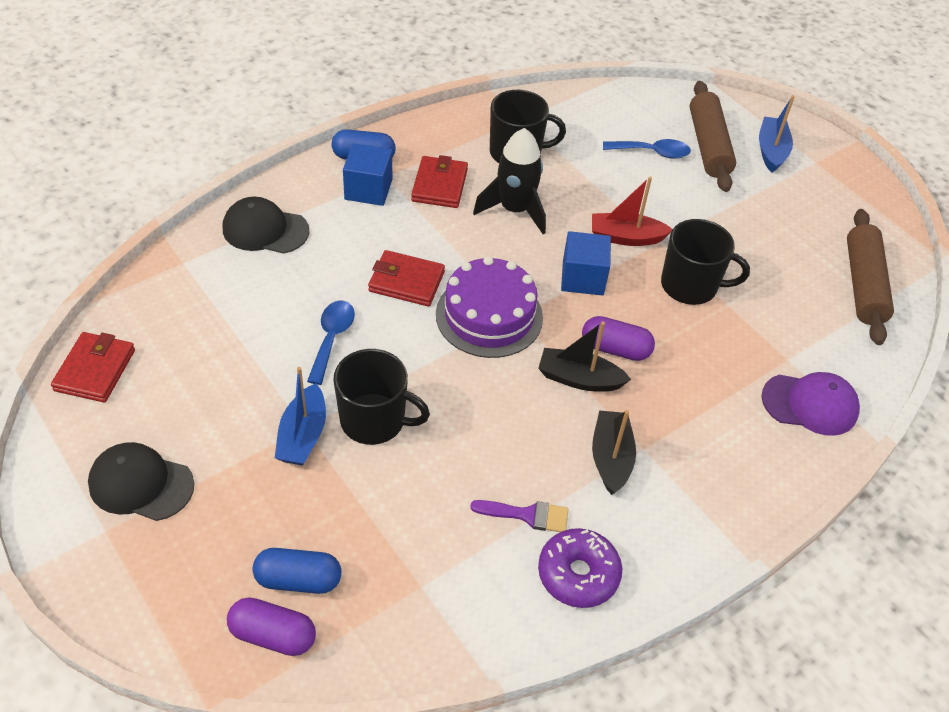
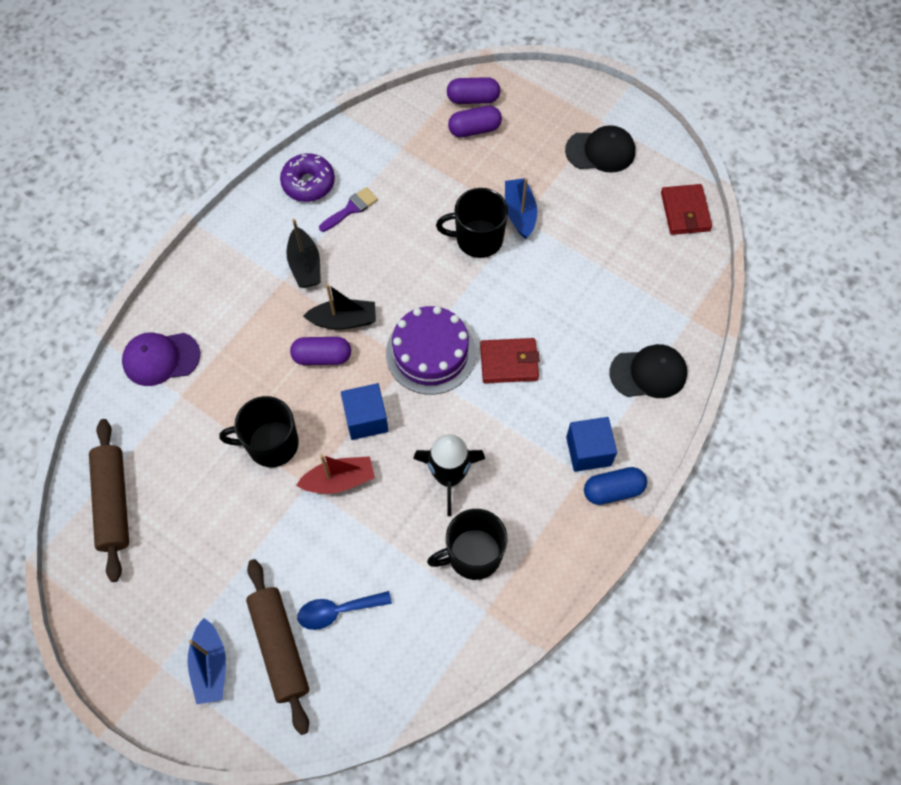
camera: 165 degrees right, 15 degrees up
(298, 580) = (474, 129): blue capsule -> purple capsule
(332, 338) = (540, 291): blue spoon -> none
(439, 185) = (528, 481): red wallet -> none
(527, 515) = (351, 209): purple brush -> purple brush turned 150 degrees clockwise

